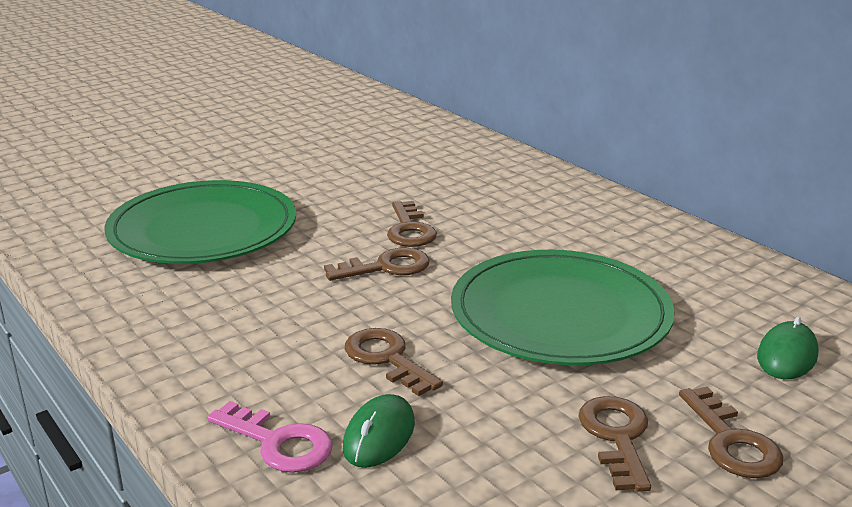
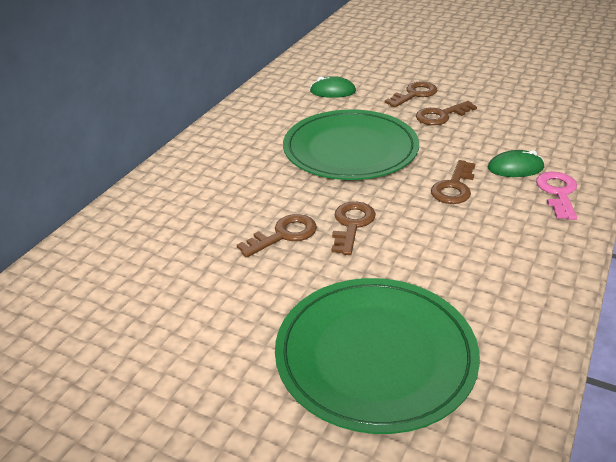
camera: 115 degrees left, 10 degrees up
(386, 267) = (351, 225): brown key -> brown key turned 60 degrees clockwise

